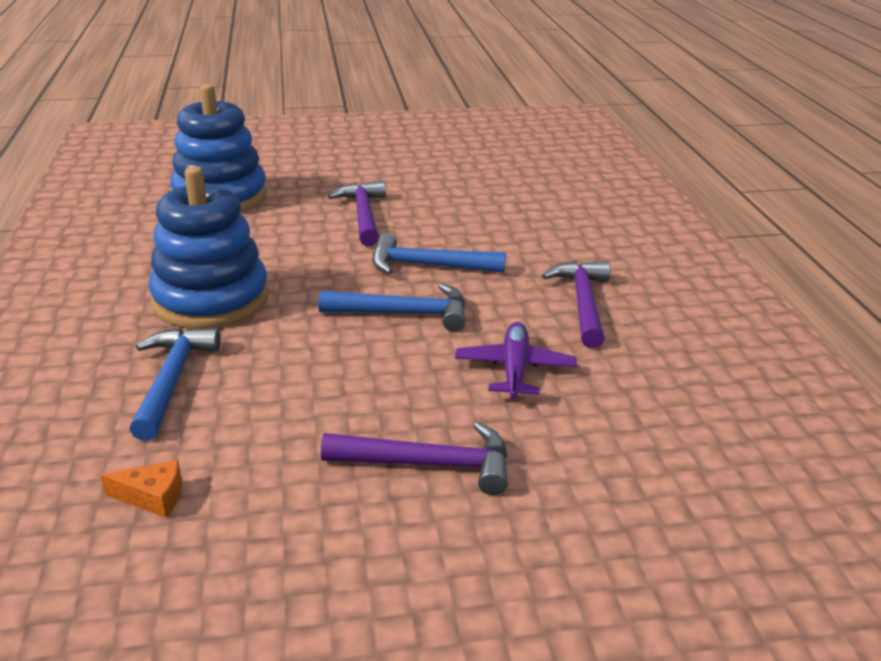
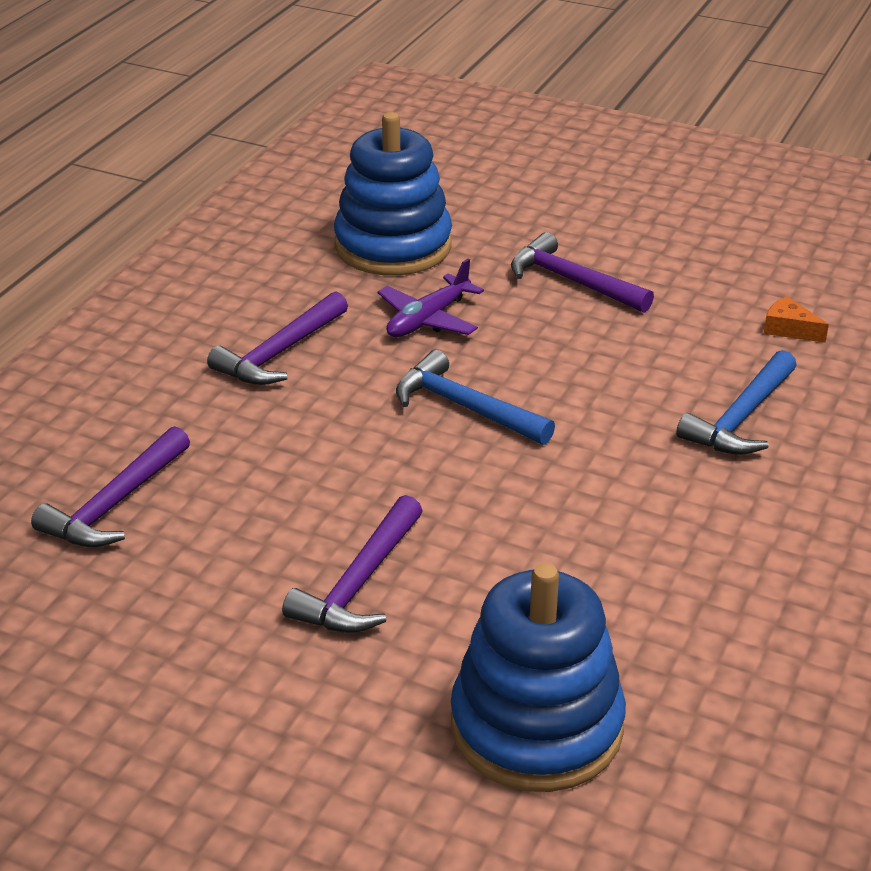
camera: 145 degrees left, 5 degrees up
(211, 299) = (658, 504): blue stacking toy -> blue stacking toy (393, 246)
(428, 265) = (373, 459): blue hammer -> none
(537, 206) = (115, 504): none -> purple hammer

